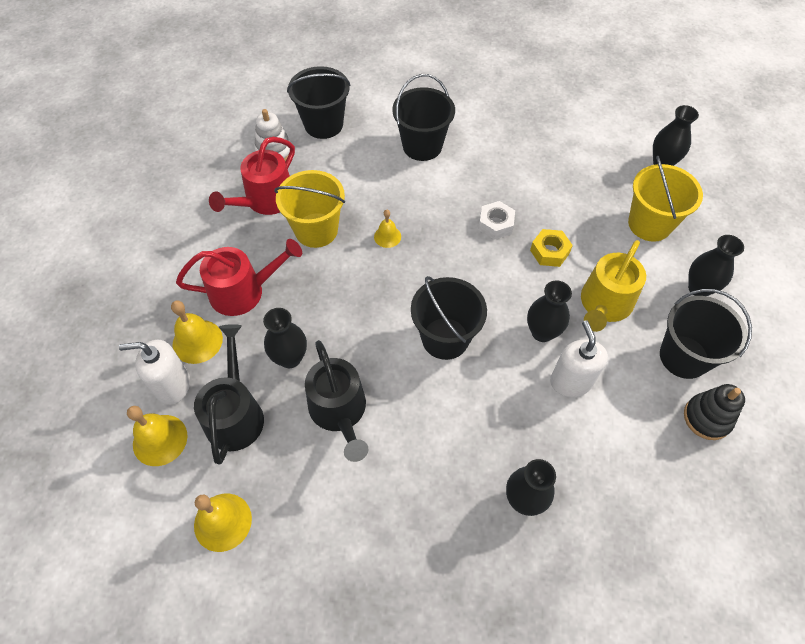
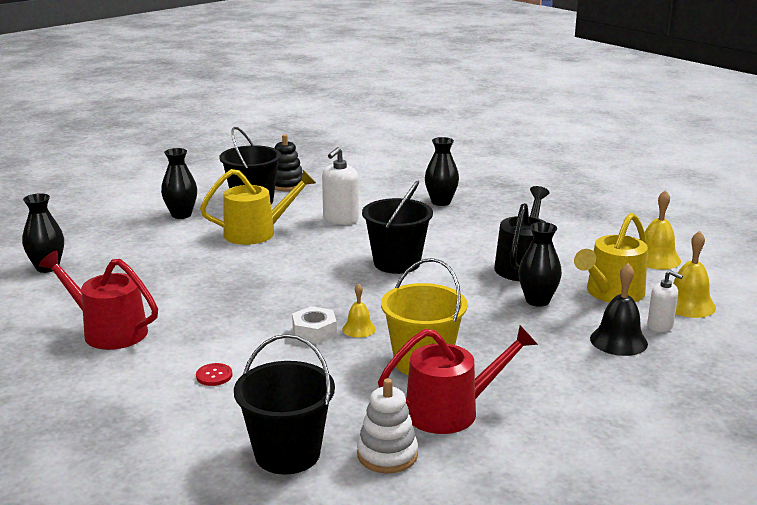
camera: 140 degrees left, 35 degrees down
(173, 385) = (660, 326): white soap dispenser -> white soap dispenser, size x0.65
(197, 341) = (618, 341): yellow bell -> black bell
(235, 414) = (611, 293): black watering can -> yellow watering can
(243, 291) = (545, 353): red watering can -> red watering can (109, 331)
(422, 146) = (214, 376): black bucket -> red button
(495, 224) = (252, 295): white nut -> white nut (314, 332)
(542, 332) = (322, 240): black vase -> none
(549, 251) = (241, 266): yellow nut -> none
(649, 224) = (140, 247): yellow bucket -> none

